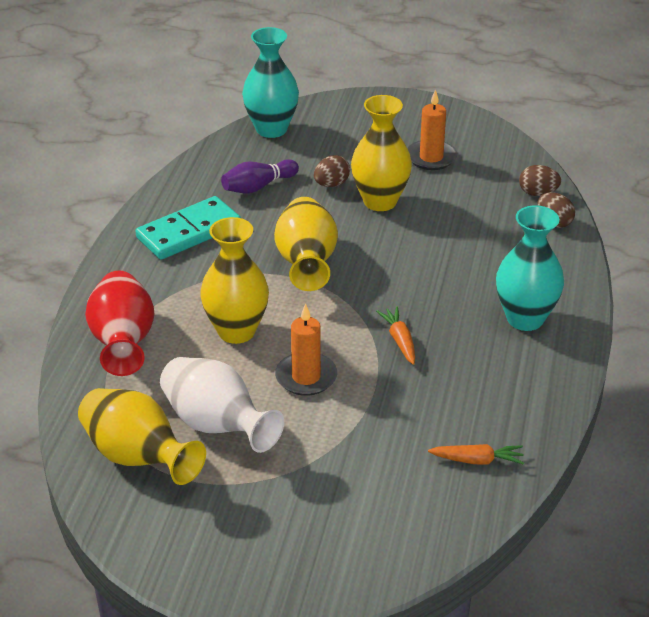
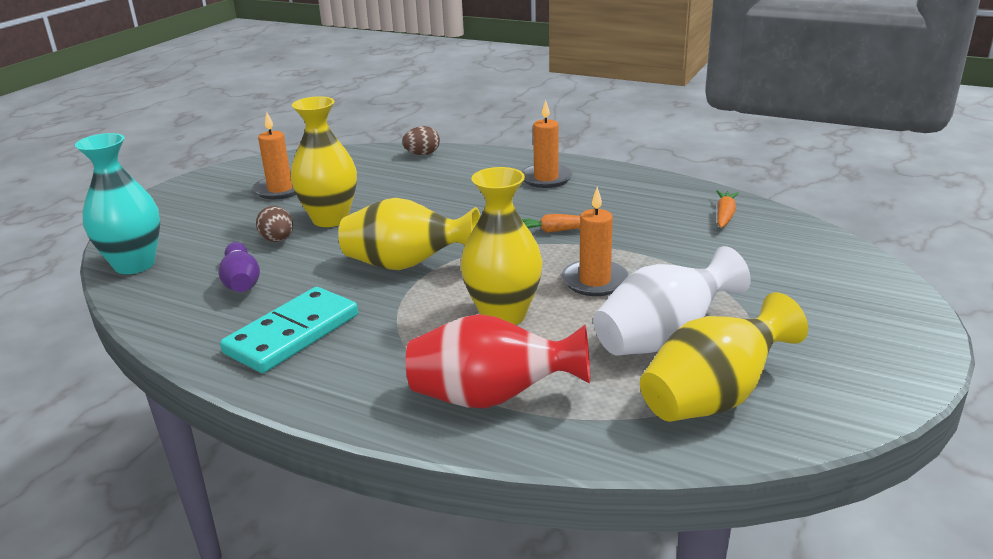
camera: 75 degrees left, 10 degrees down
(189, 232) = (292, 334): turquoise domino -> turquoise domino turned 60 degrees clockwise
(525, 319) = (546, 178): turquoise vase -> orange candle
(537, 193) = (376, 155): brown egg -> none

